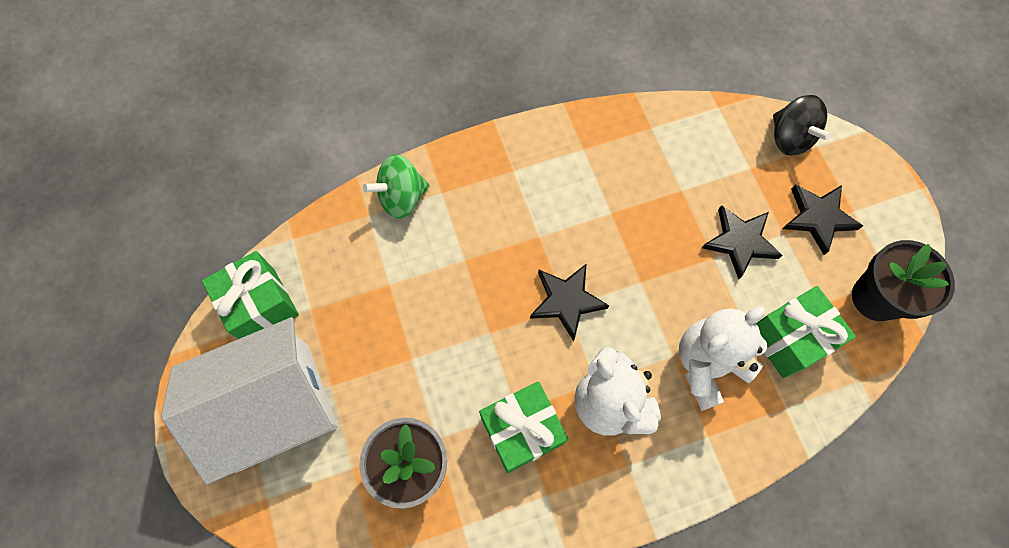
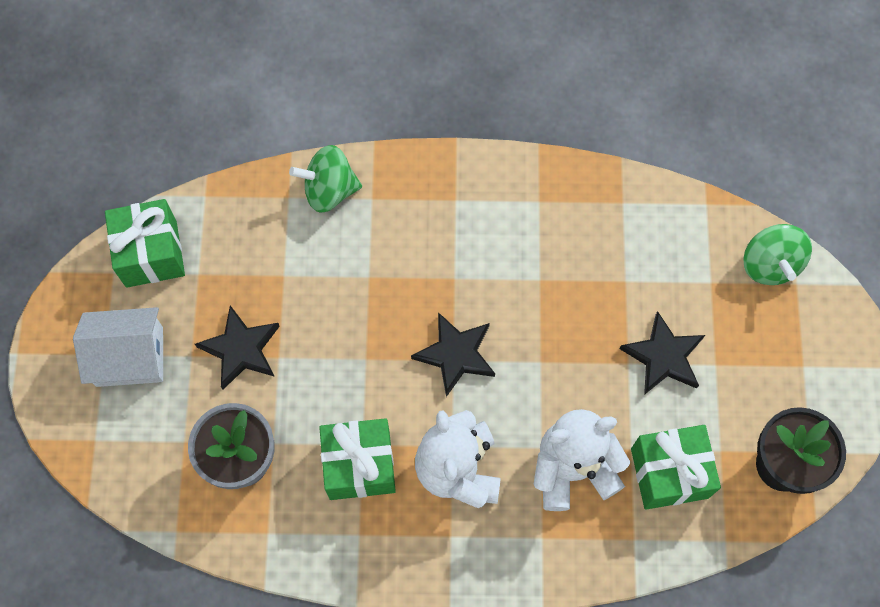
camera: 20 degrees right, 0 degrees up
(273, 407) = (129, 356): white house -> white house, size x0.61
(789, 138) = (770, 264): black spinning top -> green spinning top
(818, 218) = (760, 360): black star -> black star (241, 349)

